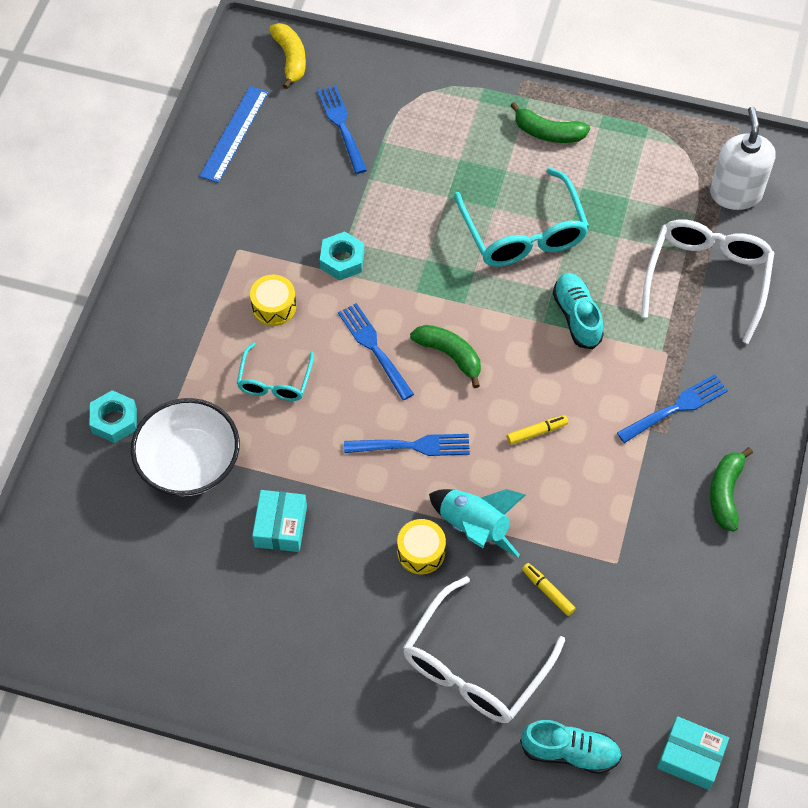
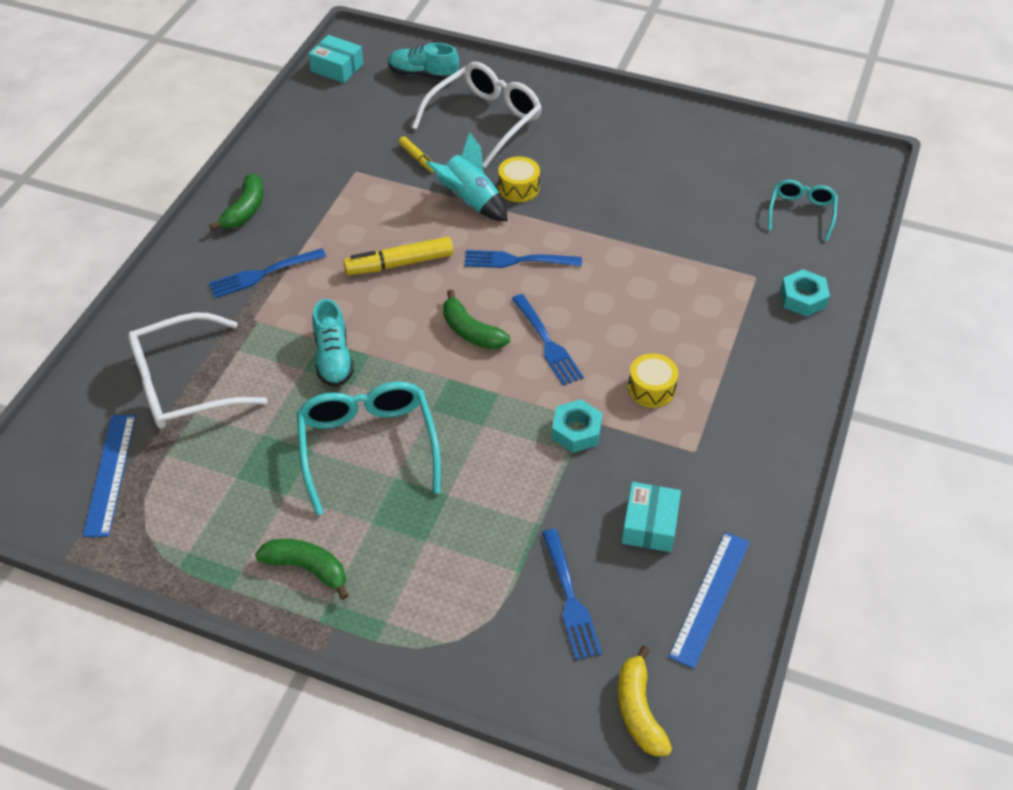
camera: 175 degrees left, 10 degrees down
(189, 463) = (725, 261): white bowl -> none
(274, 381) = (648, 320): turquoise glasses -> turquoise glasses (801, 212)
(280, 526) = (639, 211): turquoise box -> turquoise box (649, 524)
(536, 432) = (400, 264): yellow marker -> yellow marker, size x1.82
(707, 278) = (184, 385): white glasses -> white glasses turned 45 degrees clockwise
(735, 193) = (110, 474): white soap dispenser -> blue ruler

